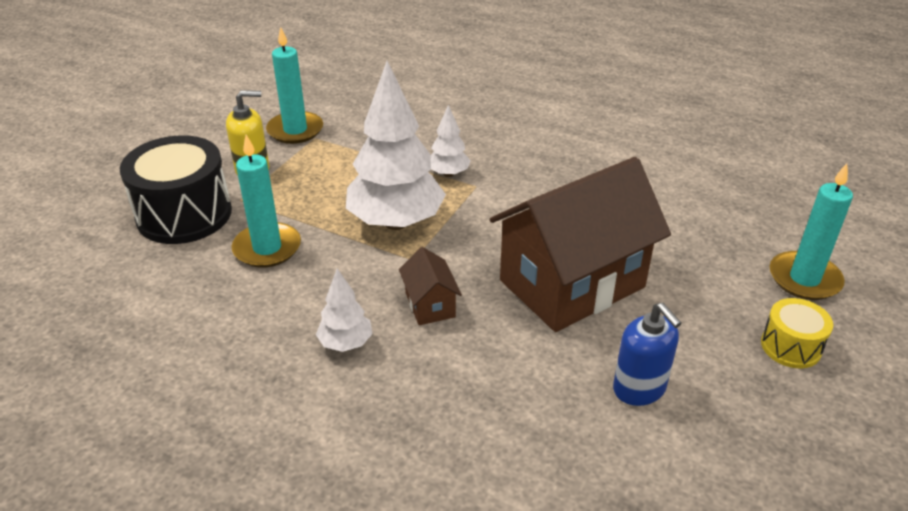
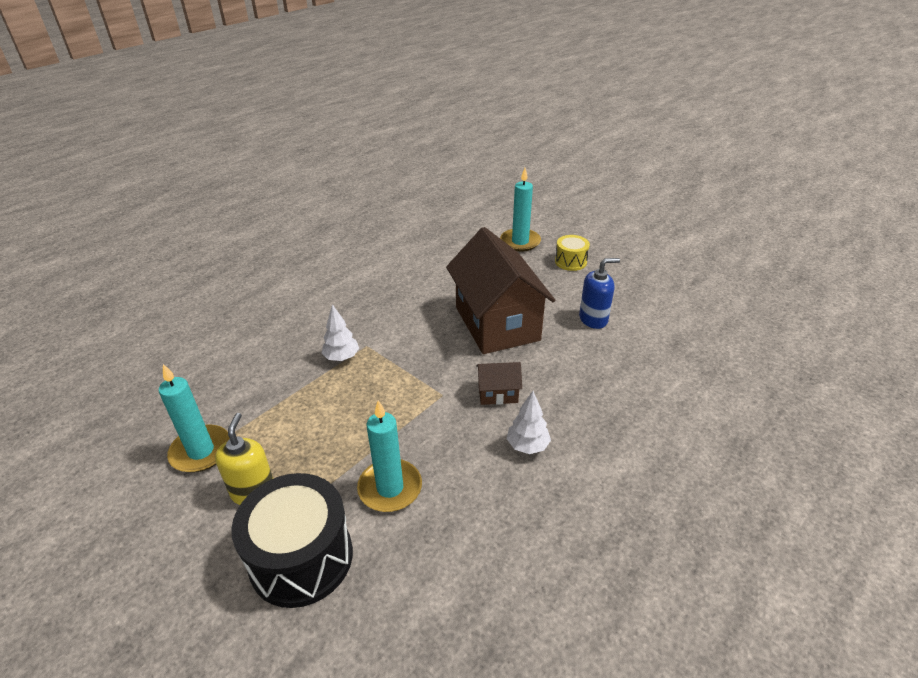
camera: 75 degrees left, 0 degrees up
(396, 222) = (392, 397): white tree -> none

